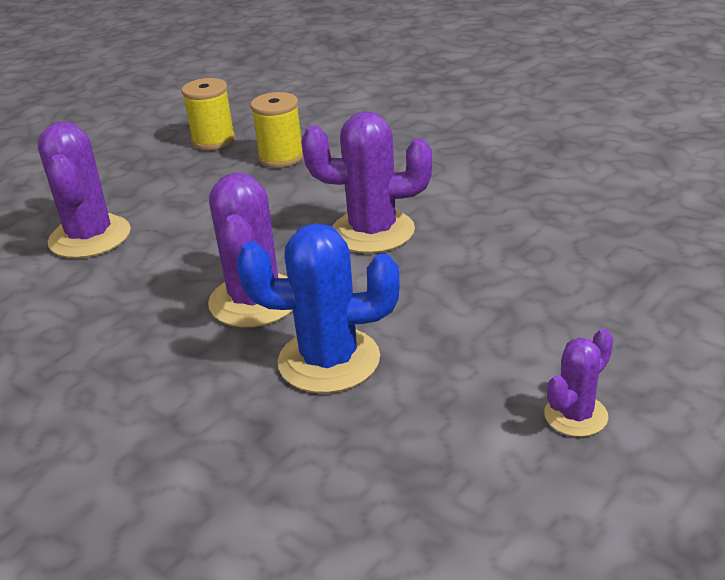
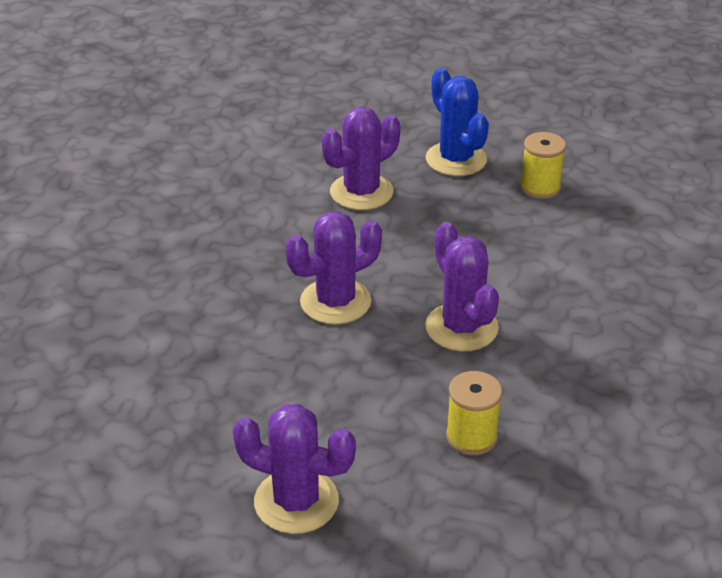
camera: 60 degrees right, 5 degrees up
(281, 157) = (540, 235): yellow spool -> yellow spool (471, 437)
(329, 360) = (290, 362): blue cactus -> blue cactus (456, 159)
(575, 415) = (296, 501): purple cactus -> purple cactus, size x1.82

